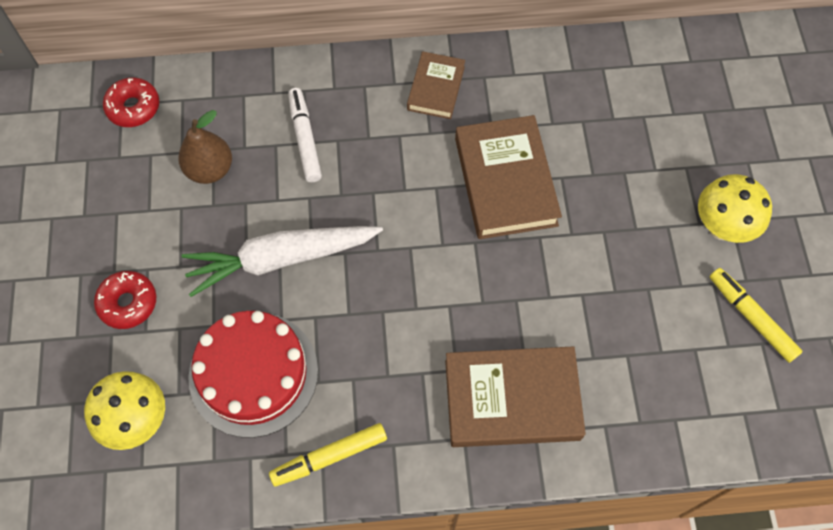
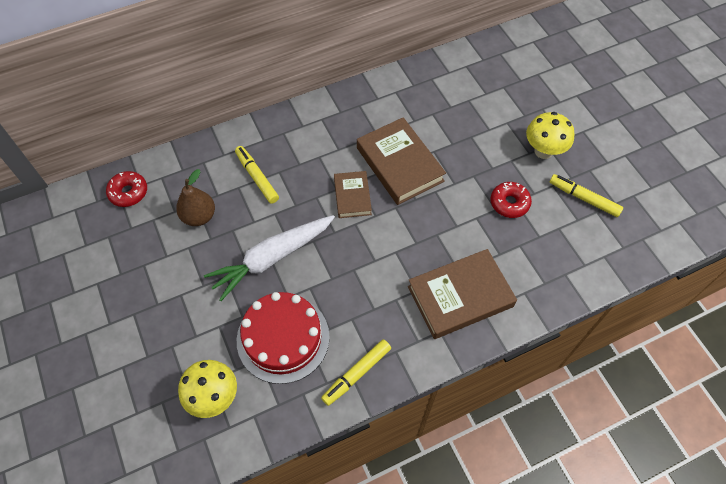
camera: 20 degrees left, 5 degrees down
(128, 303) = (176, 321): red donut -> red donut (509, 203)
(305, 139) = (257, 177): white marker -> yellow marker
(436, 88) = (331, 121): brown book -> brown book (352, 196)

